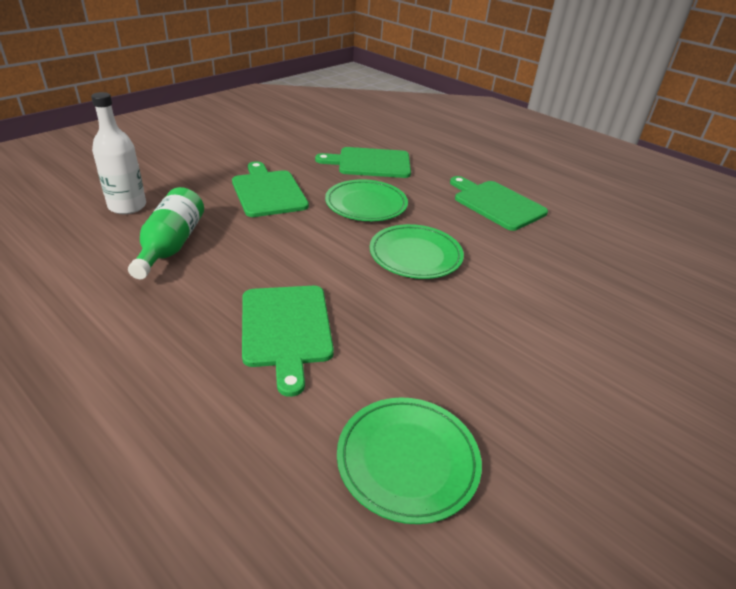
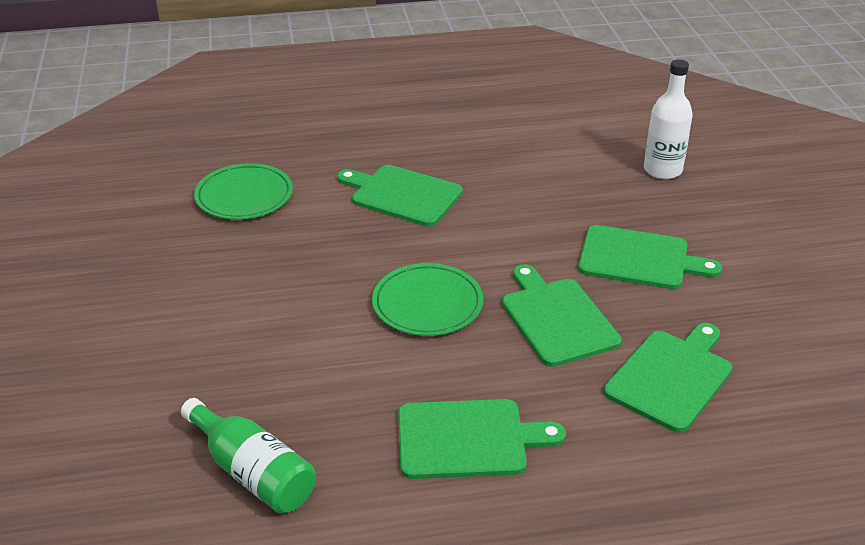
camera: 130 degrees right, 0 degrees up
(171, 245) = (569, 176): green bottle -> green bottle (253, 472)
(366, 204) = (556, 318): green plate -> green cutting board

